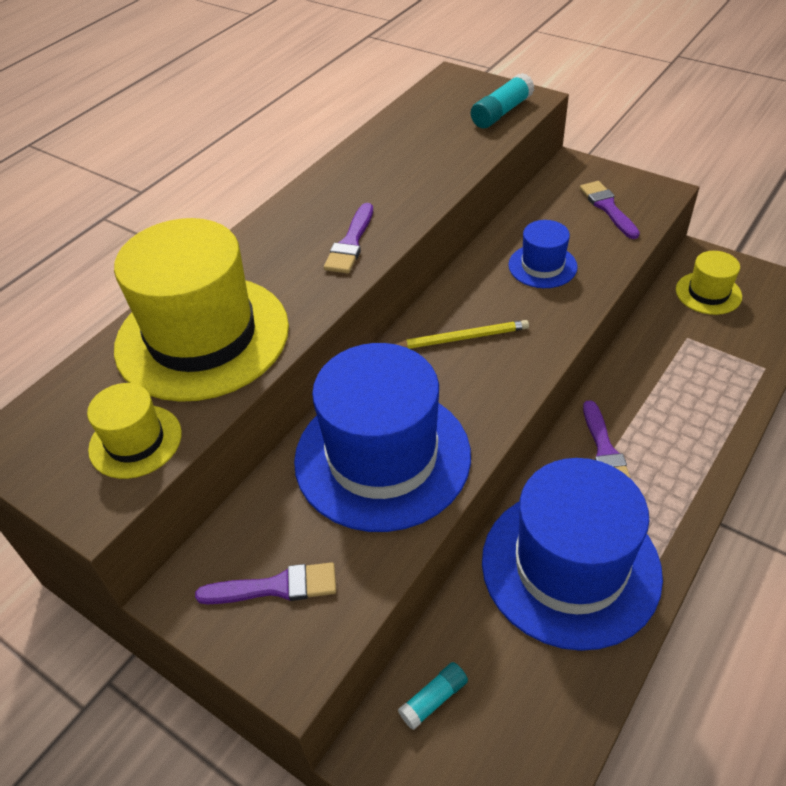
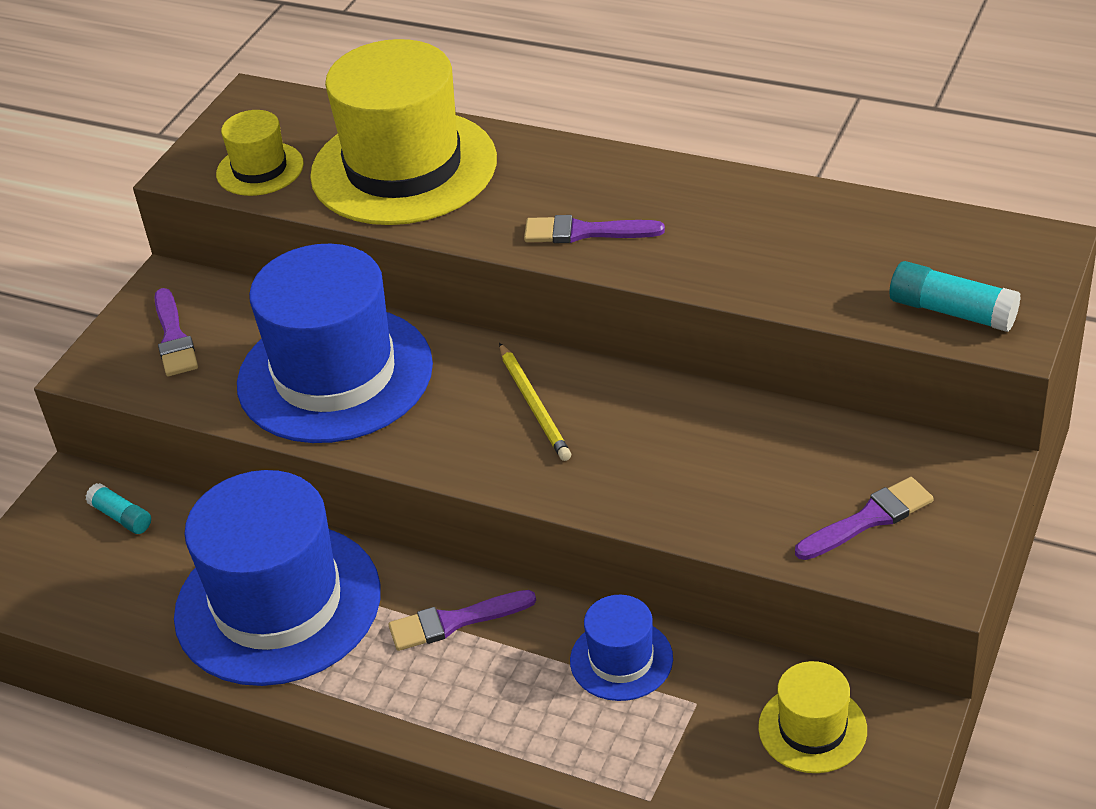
camera: 80 degrees right, 5 degrees down
(542, 266) = (699, 461): blue hat -> blue hat (621, 660)

